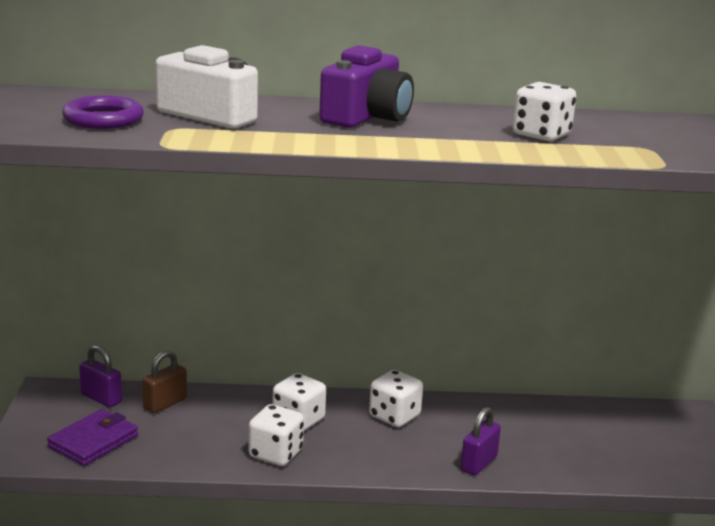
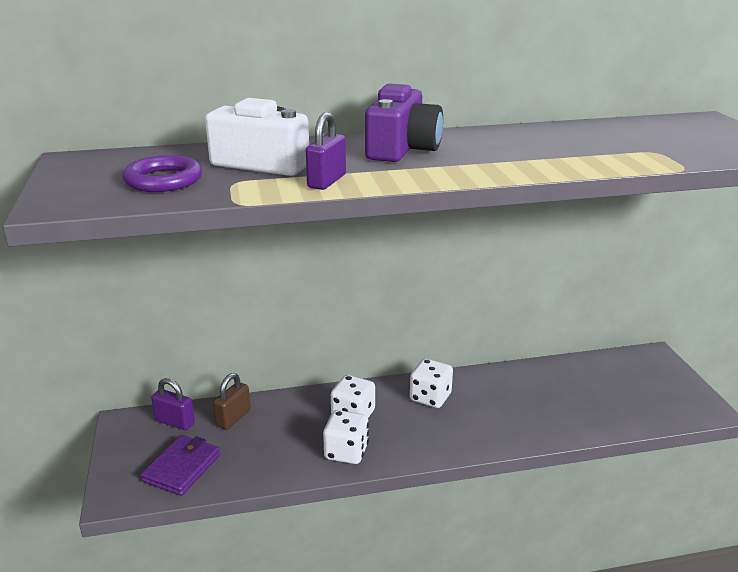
camera: 10 degrees left, 5 degrees up
(479, 463) = (516, 431): purple padlock -> purple padlock (327, 181)
(541, 135) = (561, 150): white dice -> none

